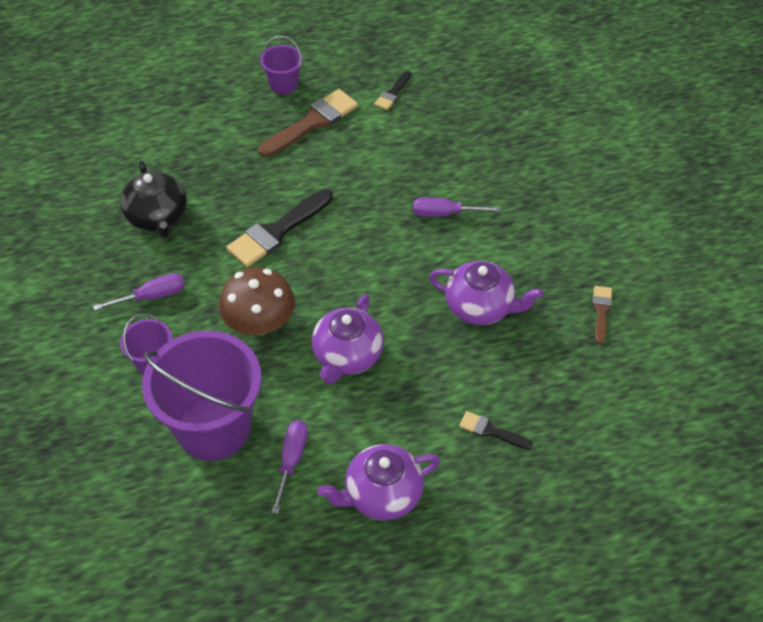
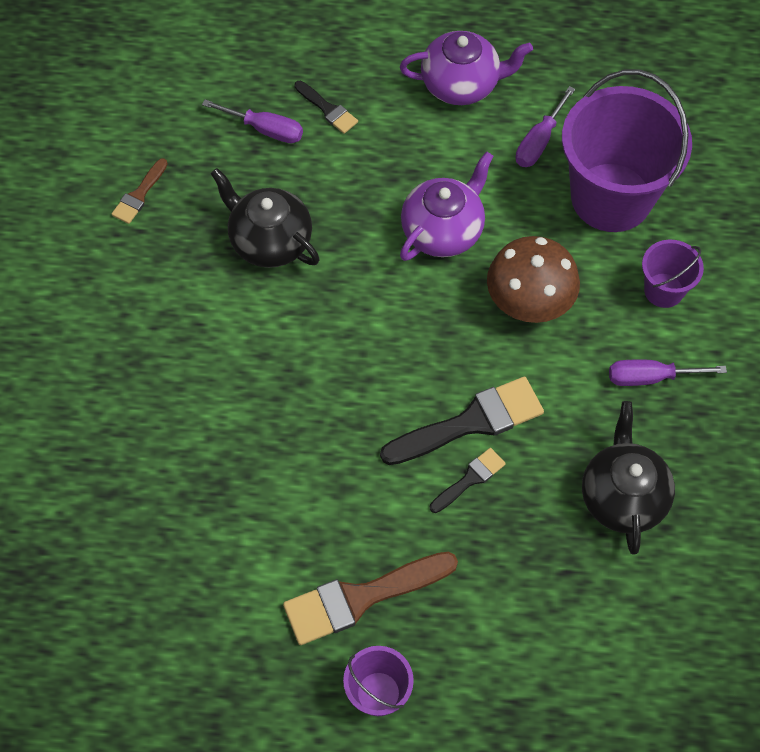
camera: 160 degrees left, 10 degrees up
(392, 93) = (220, 616): black brush -> black brush (470, 479)
(444, 213) = (248, 379): purple screwdriver -> purple screwdriver (265, 129)
(480, 307) = (269, 241): purple teapot -> black teapot

